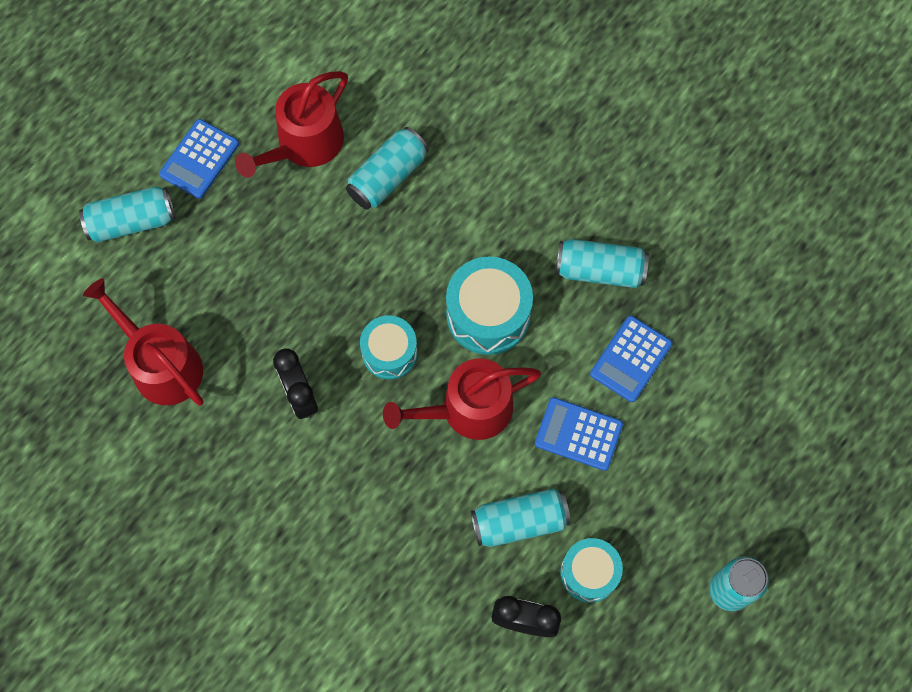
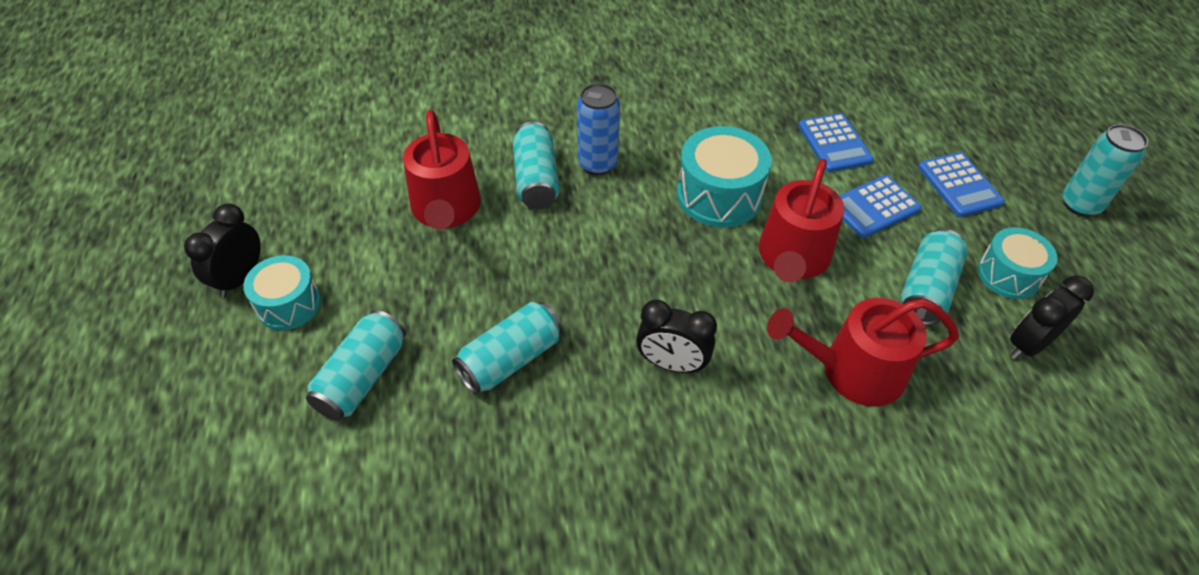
camera: 50 degrees left, 20 degrees down
(137, 78) = (240, 278): none -> black clock
(161, 364) = (530, 455): red watering can -> red watering can (853, 371)
(199, 159) = (370, 285): blue calculator -> blue calculator (959, 185)
(389, 352) = (692, 275): turquoise drum -> turquoise drum (289, 304)
(443, 205) = (597, 164): none -> blue can
(600, 270) = (744, 117): turquoise can -> turquoise can (510, 359)

